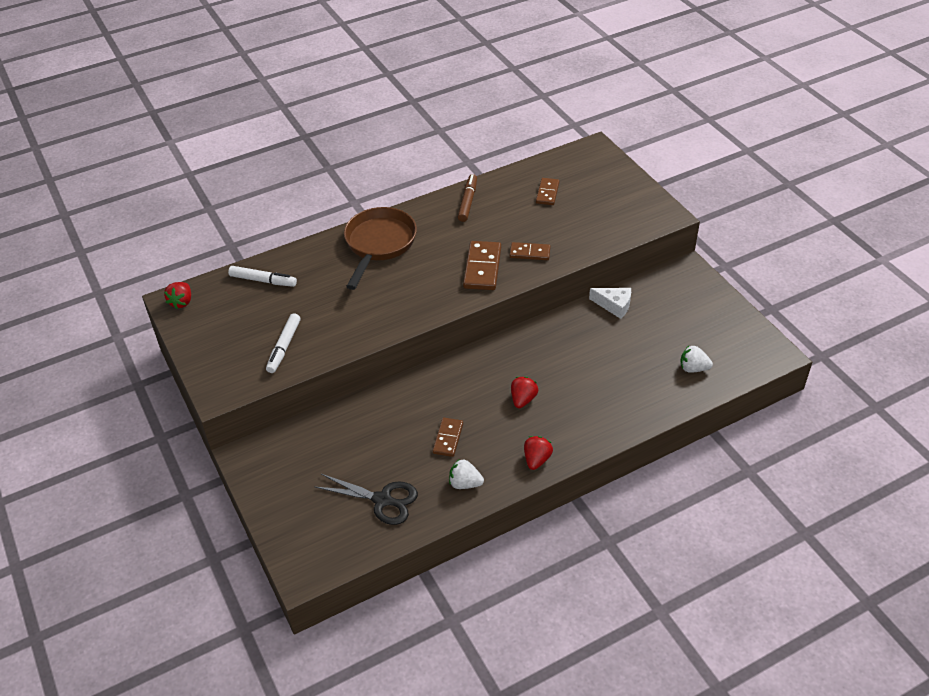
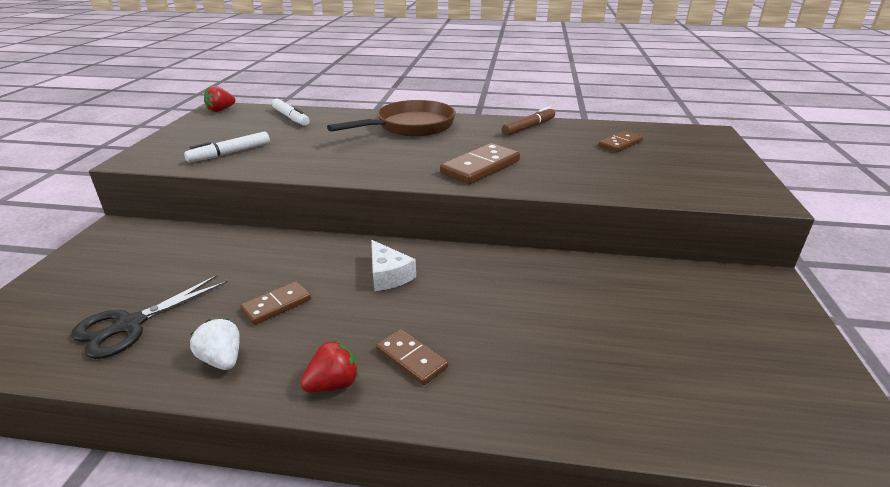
camera: 35 degrees right, 15 degrees down
(382, 500) = (130, 325): black scissors -> black scissors turned 75 degrees clockwise
(523, 399) = (404, 311): red strawberry -> none
(529, 253) = (546, 173): brown domino -> brown domino (411, 359)
(614, 305) = (624, 274): white cheese -> white cheese (388, 275)
(693, 368) = (687, 396): white strawberry -> none

